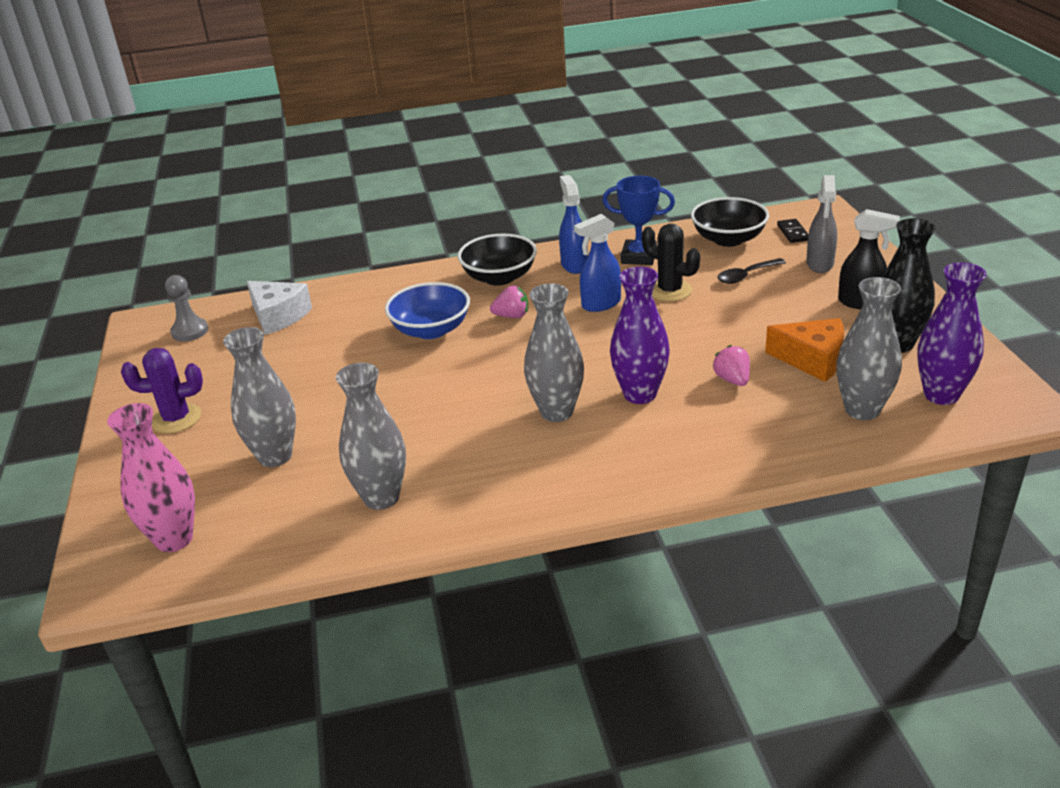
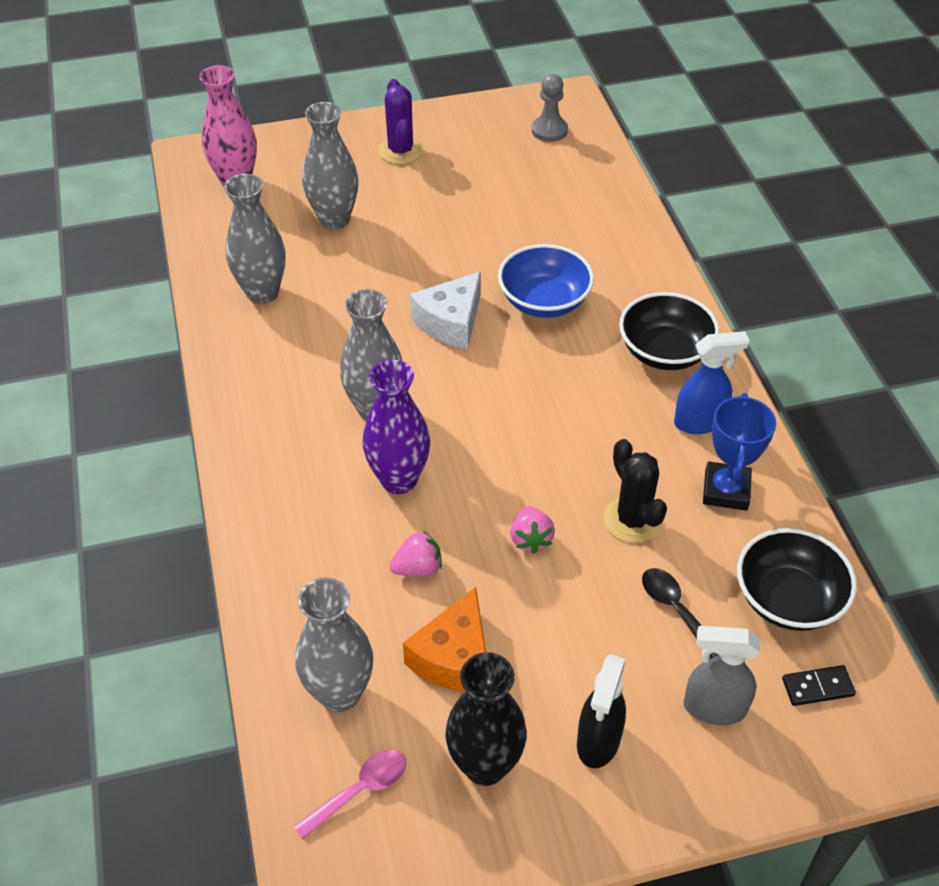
camera: 85 degrees right, 15 degrees up
(278, 316) = (577, 184): white cheese -> white cheese (451, 322)
(512, 316) = (572, 367): pink strawberry -> pink strawberry (530, 539)
(600, 304) = (598, 448): blue spray bottle -> none
(670, 290) = (632, 520): black cactus -> black cactus turned 60 degrees counterclockwise
(941, 395) = (360, 790): purple vase -> pink spoon

